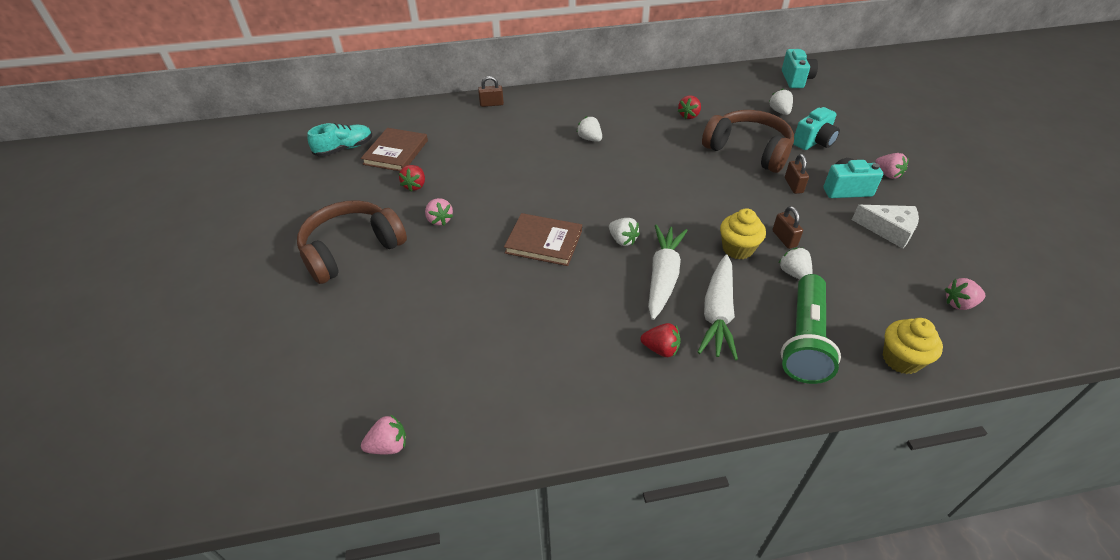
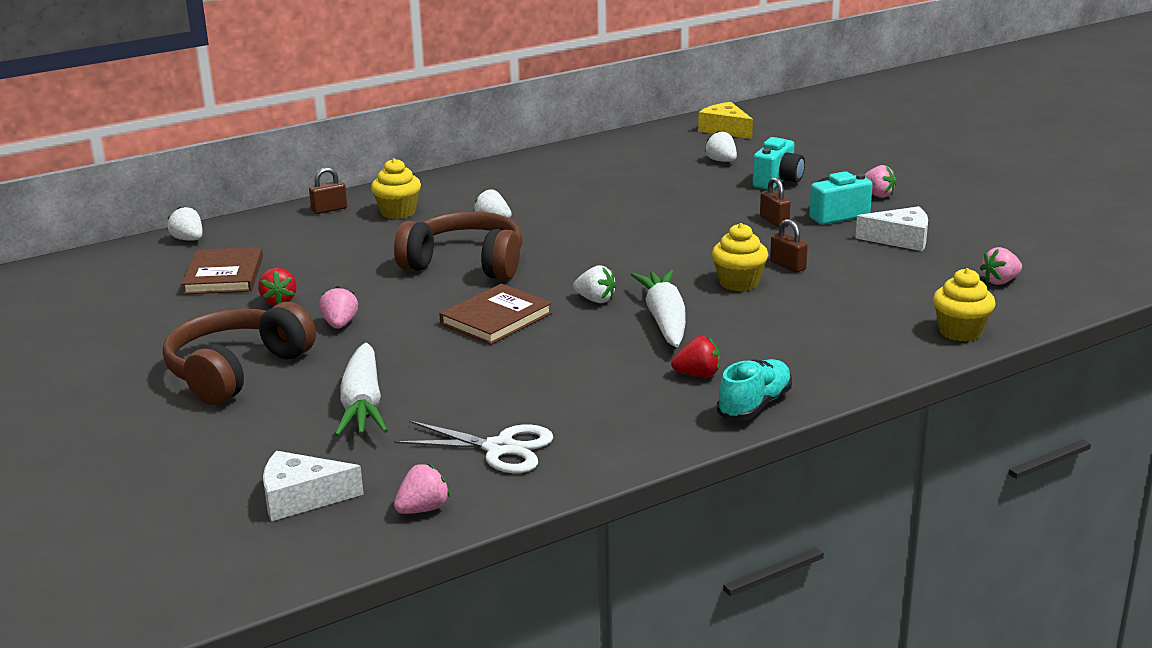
camera: 20 degrees left, 20 degrees down
(317, 402) = (301, 498): none -> white cheese
(344, 148) = (141, 284): turquoise shoe -> turquoise shoe (755, 405)
(439, 220) = (340, 324): pink strawberry -> pink strawberry turned 135 degrees counterclockwise
(476, 391) = (499, 448): none -> white scissors
(533, 116) = (398, 212): none -> yellow cupcake
(544, 242) = (496, 319): brown book -> brown book turned 45 degrees counterclockwise
(689, 115) = (609, 181): red strawberry -> none
(717, 313) = (746, 336): white carrot -> white carrot (362, 404)
(748, 150) = (703, 200): brown headphones -> brown headphones (465, 264)
(793, 273) = (813, 290): white strawberry -> white strawberry (188, 239)
(796, 79) = (725, 130): turquoise camera -> yellow cheese
(804, 340) = (852, 338): green flashlight -> none

